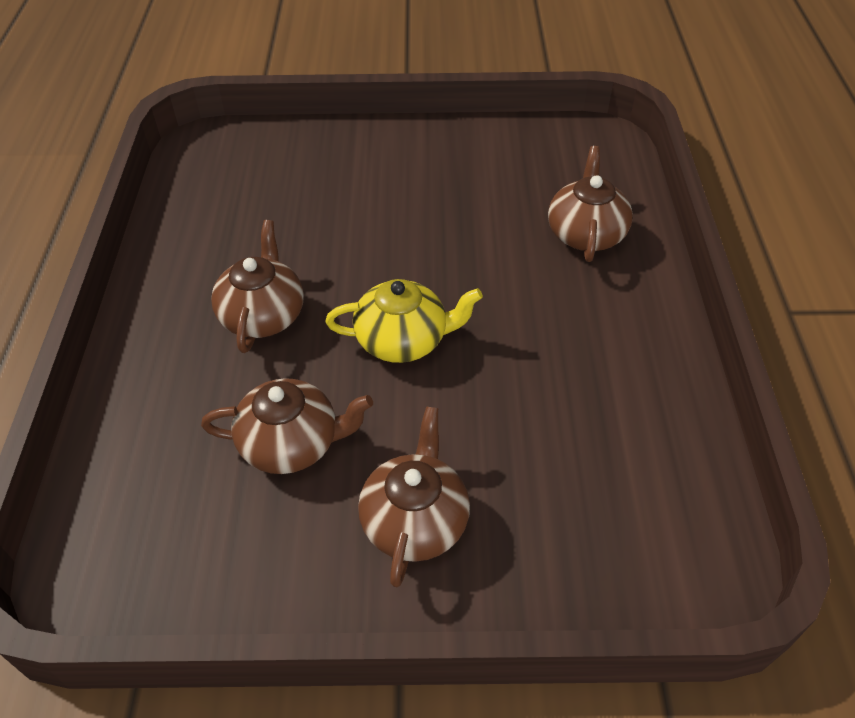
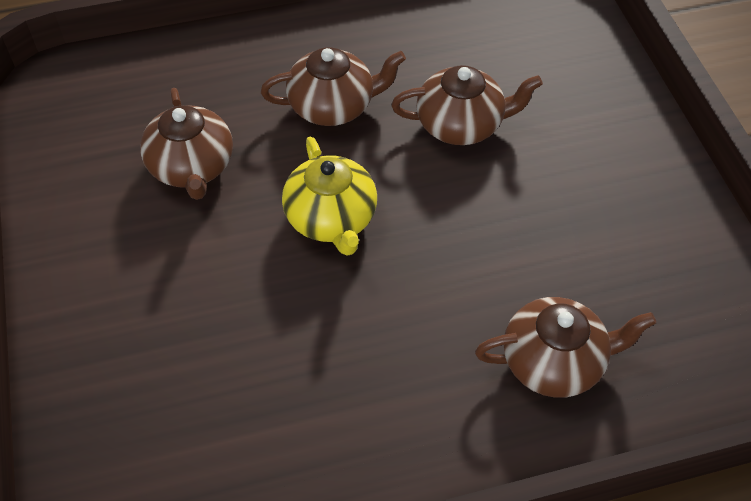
camera: 75 degrees right, 5 degrees up
(415, 520) = (126, 273): brown teapot -> brown teapot (461, 125)

